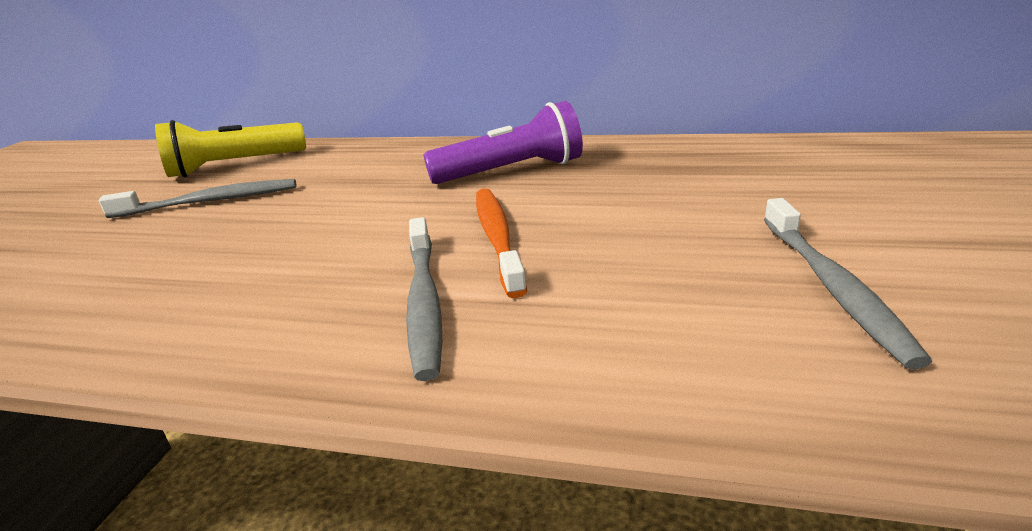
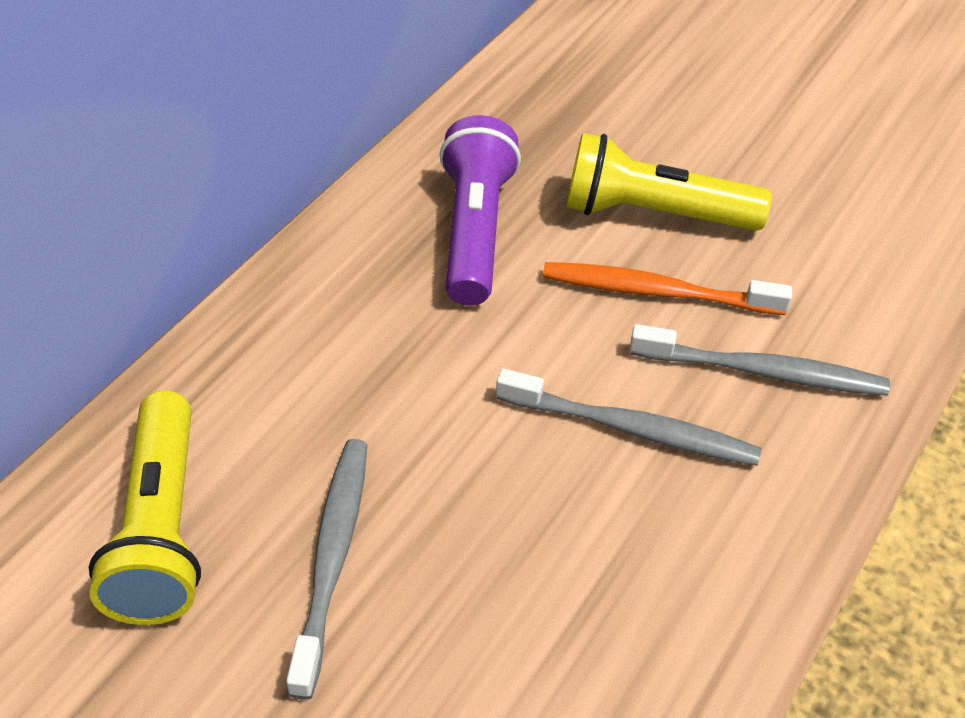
camera: 75 degrees left, 20 degrees up
(596, 218) = (654, 213): none -> yellow flashlight
(832, 286) = (845, 149): grey toothbrush -> grey toothbrush (632, 429)

